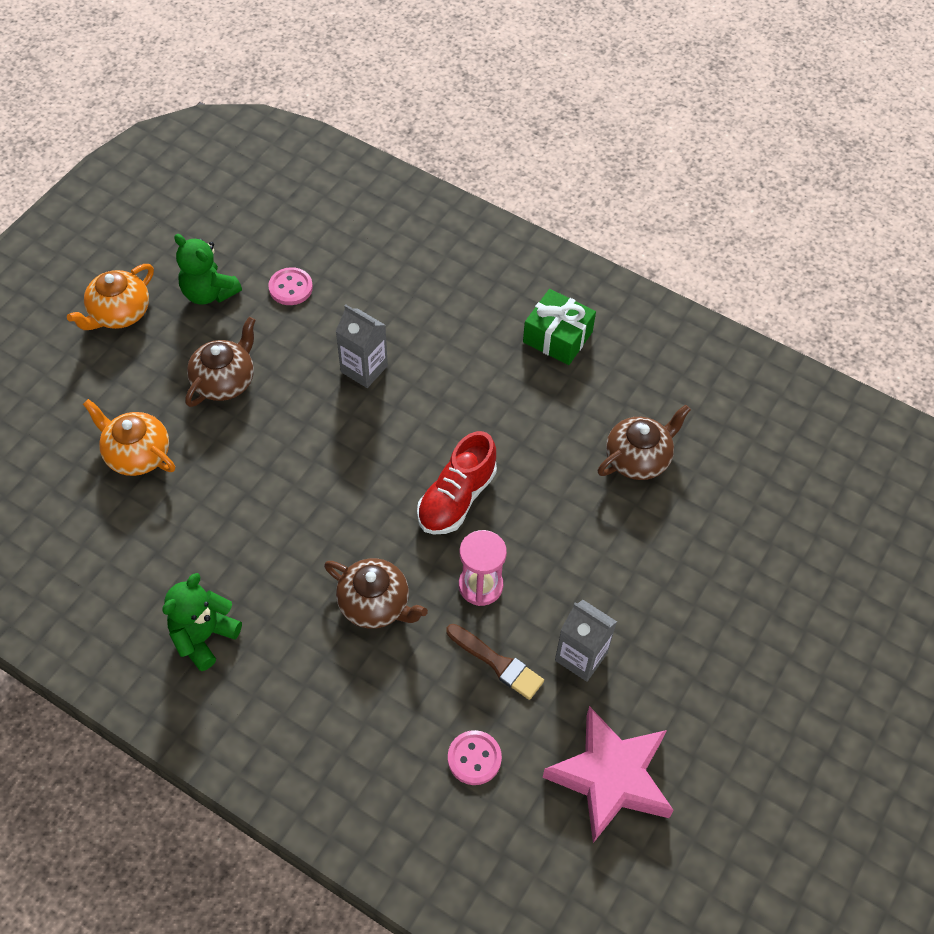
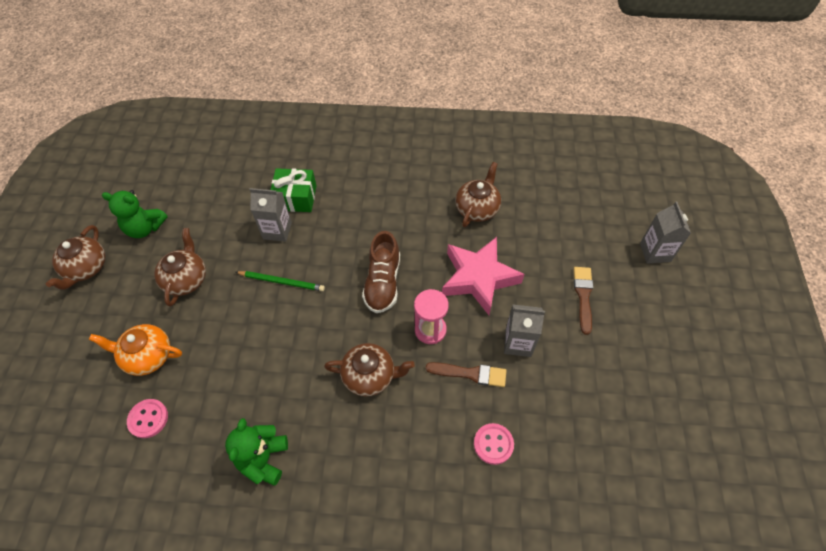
camera: 25 degrees left, 0 degrees up
(119, 313) = (86, 268): orange teapot -> brown teapot
(290, 288) = (200, 202): pink button -> pink button (148, 419)
(334, 438) = (282, 282): none -> green pencil
(456, 498) = (383, 282): red shoe -> brown shoe
(557, 337) = (387, 160): green gift -> green gift (295, 198)
(610, 778) = (583, 410): pink star -> pink star (479, 278)
(706, 641) = (583, 296): none -> brown brush
(847, 632) = (655, 252): none -> grey carton

